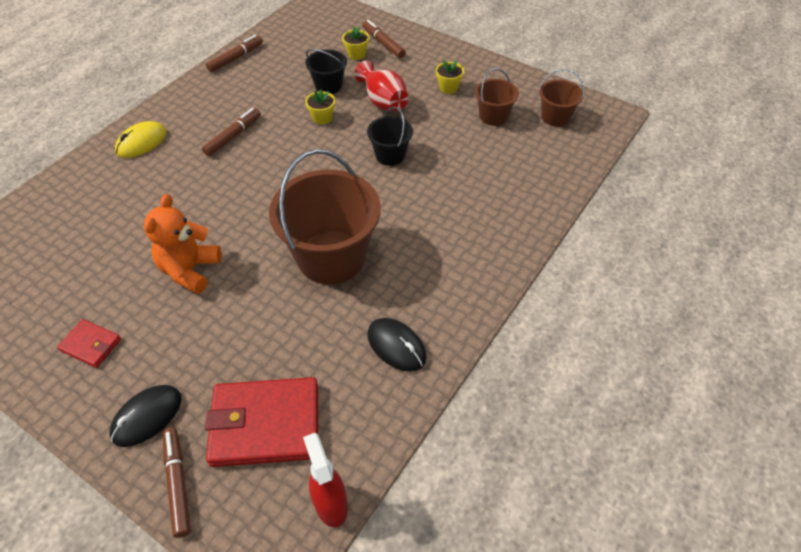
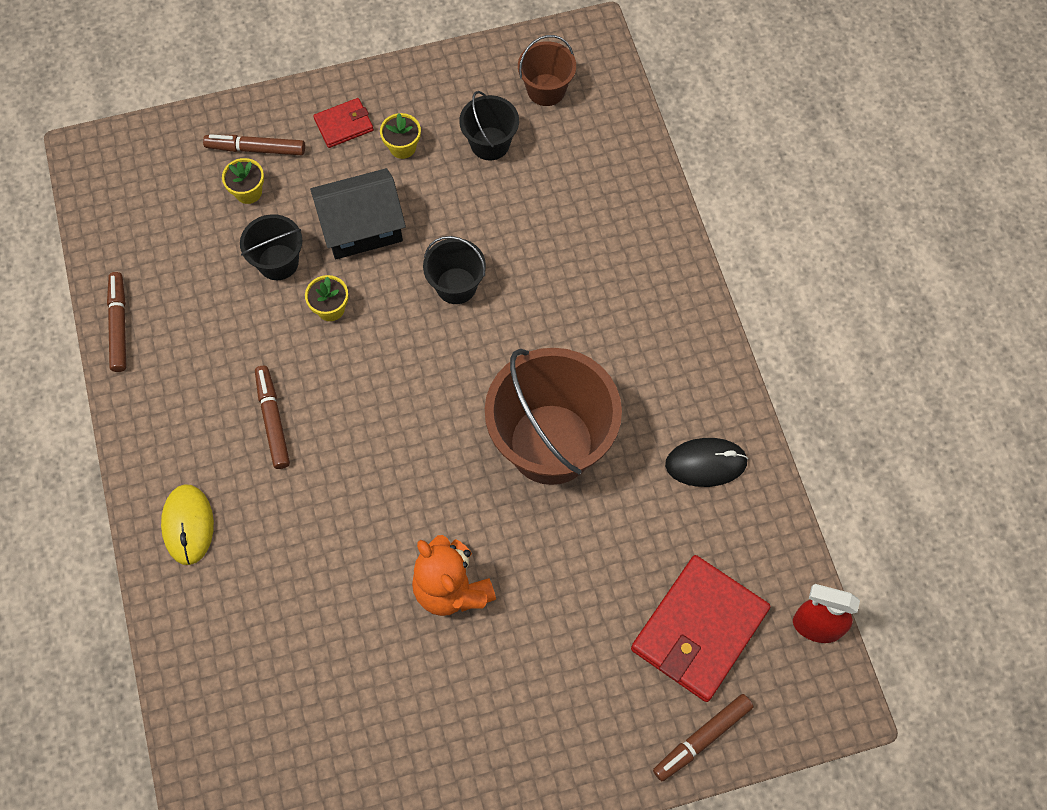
camera: 50 degrees left, 15 degrees up
(91, 345) = (474, 737): red wallet -> red wallet (344, 125)
(147, 417) = (608, 728): black mouse -> none
(178, 483) = (702, 738): brown marker -> brown marker turned 60 degrees counterclockwise
(383, 101) = (362, 227): red vase -> black house
(493, 116) = (490, 143): brown bucket -> black bucket

